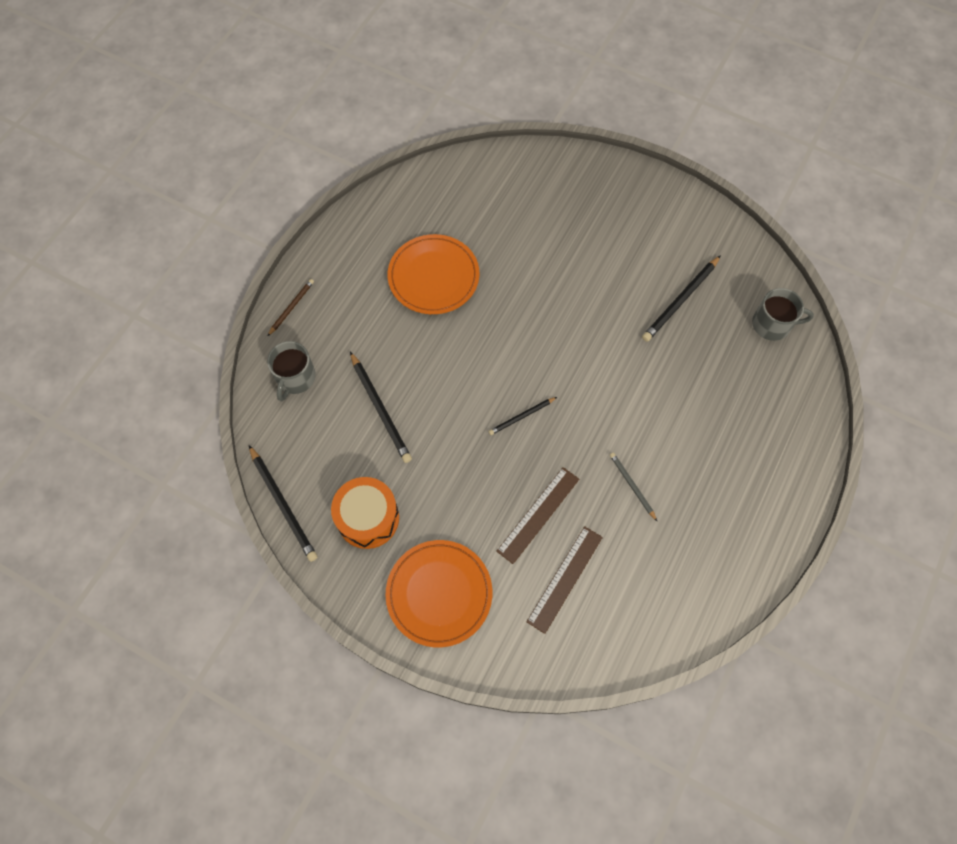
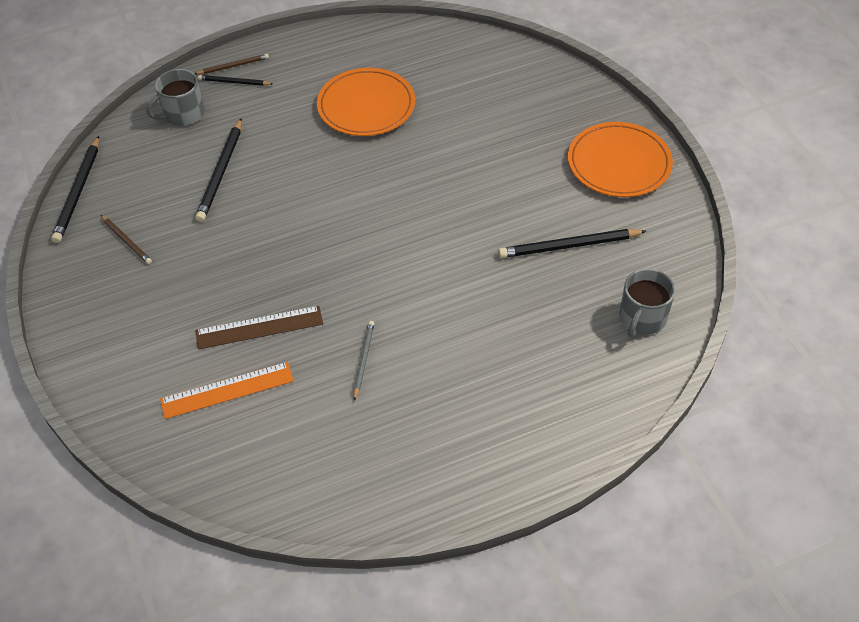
camera: 40 degrees right, 15 degrees down
(368, 518) = (126, 241): orange drum -> brown pencil
(439, 594) = (118, 330): orange plate -> orange plate (619, 163)
(521, 417) = (326, 247): black pencil -> black pencil (234, 82)
(565, 579) = (227, 390): brown ruler -> orange ruler
(772, 324) = (642, 318): grey mug -> grey mug turned 75 degrees clockwise

